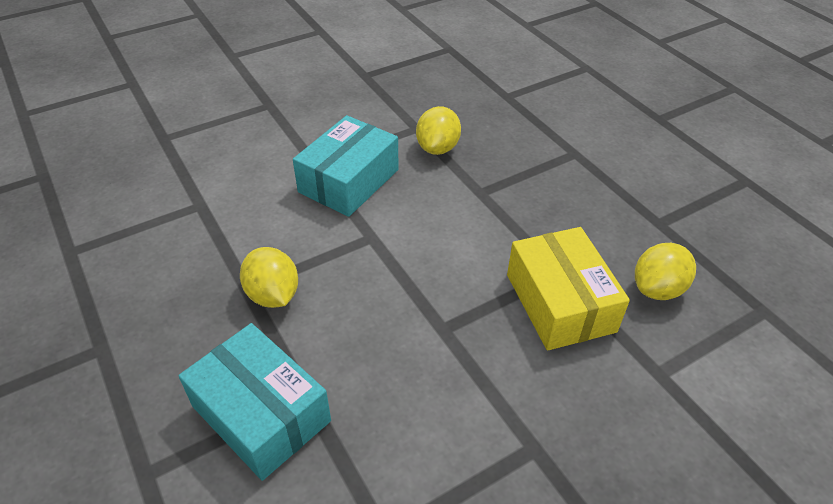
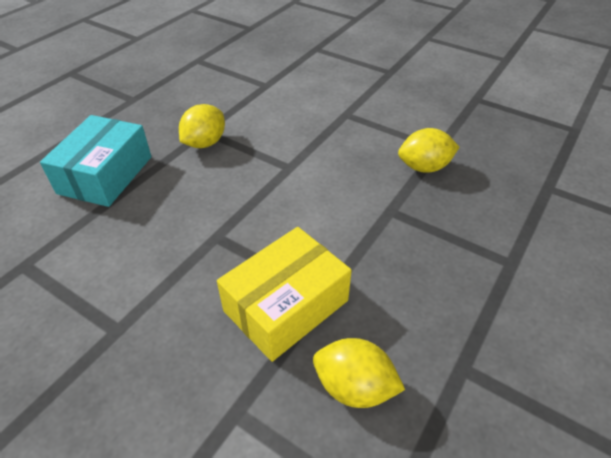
camera: 65 degrees right, 0 degrees up
(349, 181) = (341, 135): turquoise box -> none

